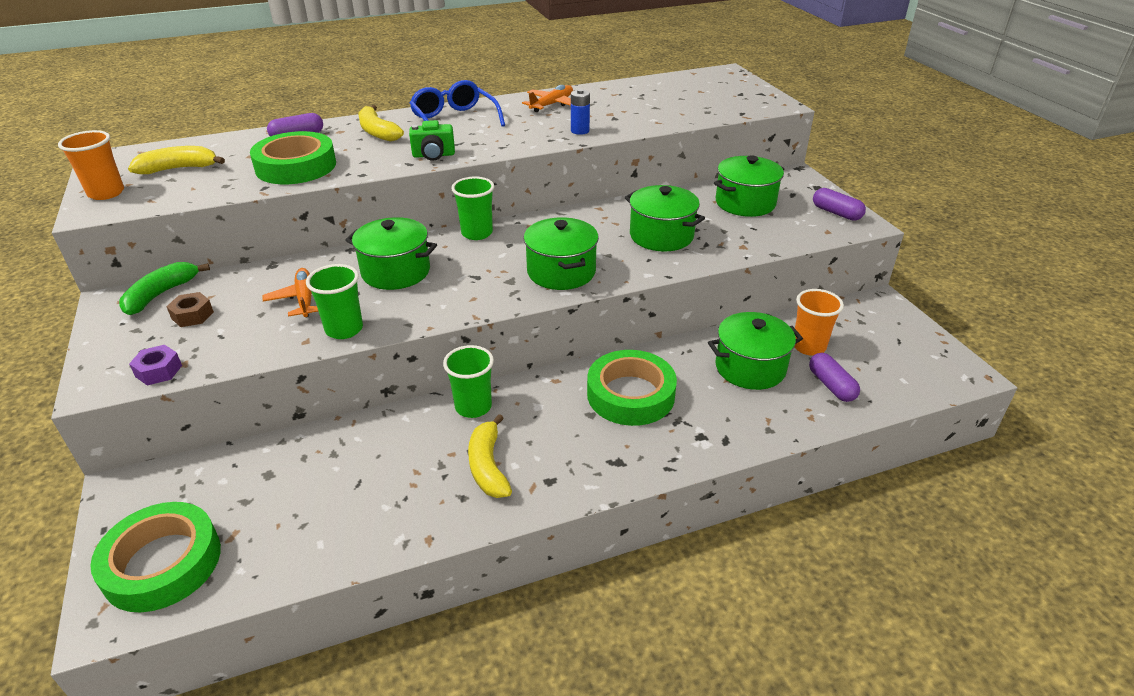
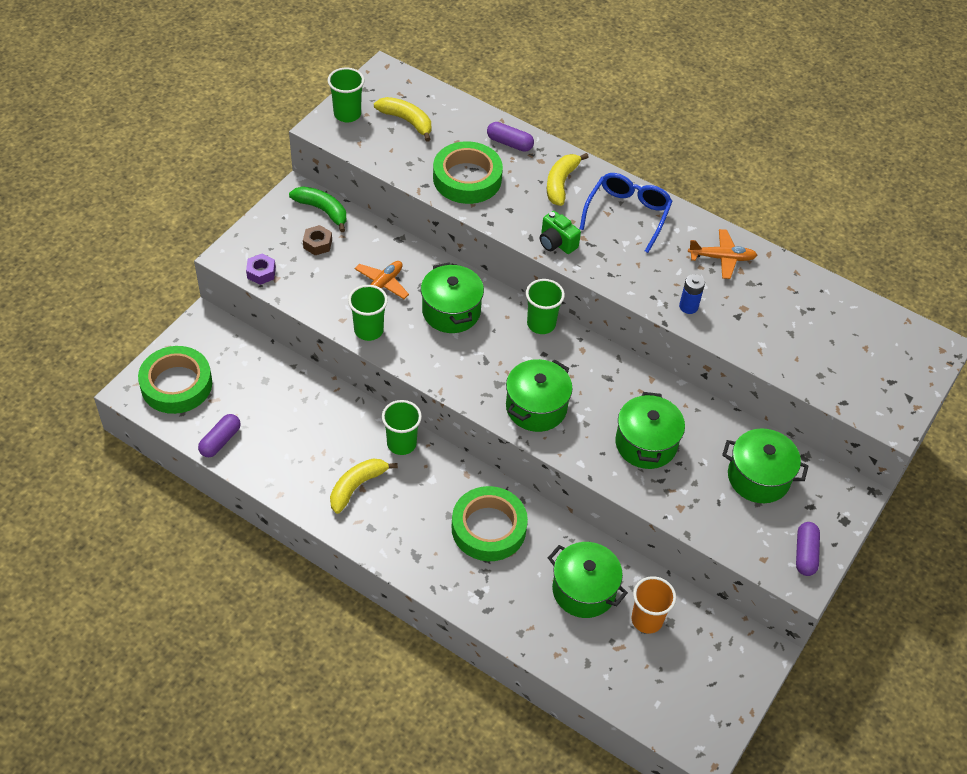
camera: 50 degrees right, 15 degrees up
(106, 193) = (347, 114): orange cup -> green cup
(161, 294) = (322, 210): green banana -> green banana turned 45 degrees clockwise
(831, 385) = (607, 654): purple capsule -> purple capsule (220, 441)

